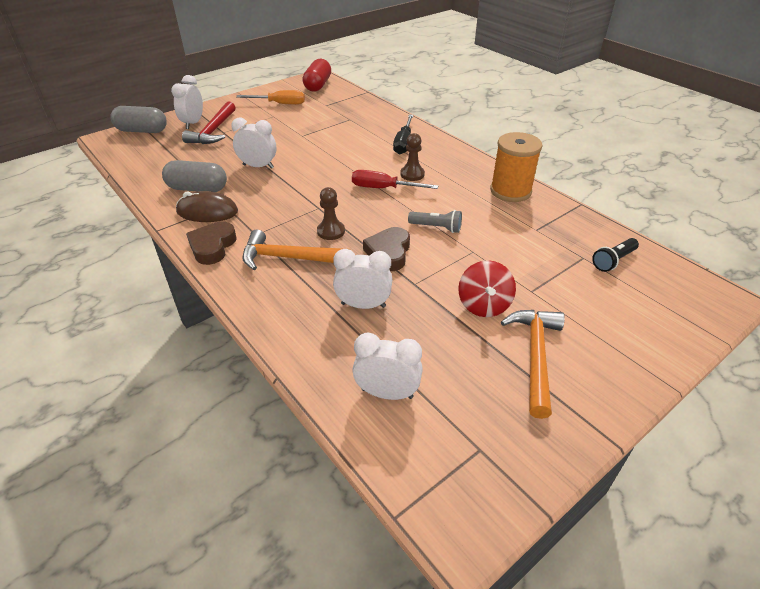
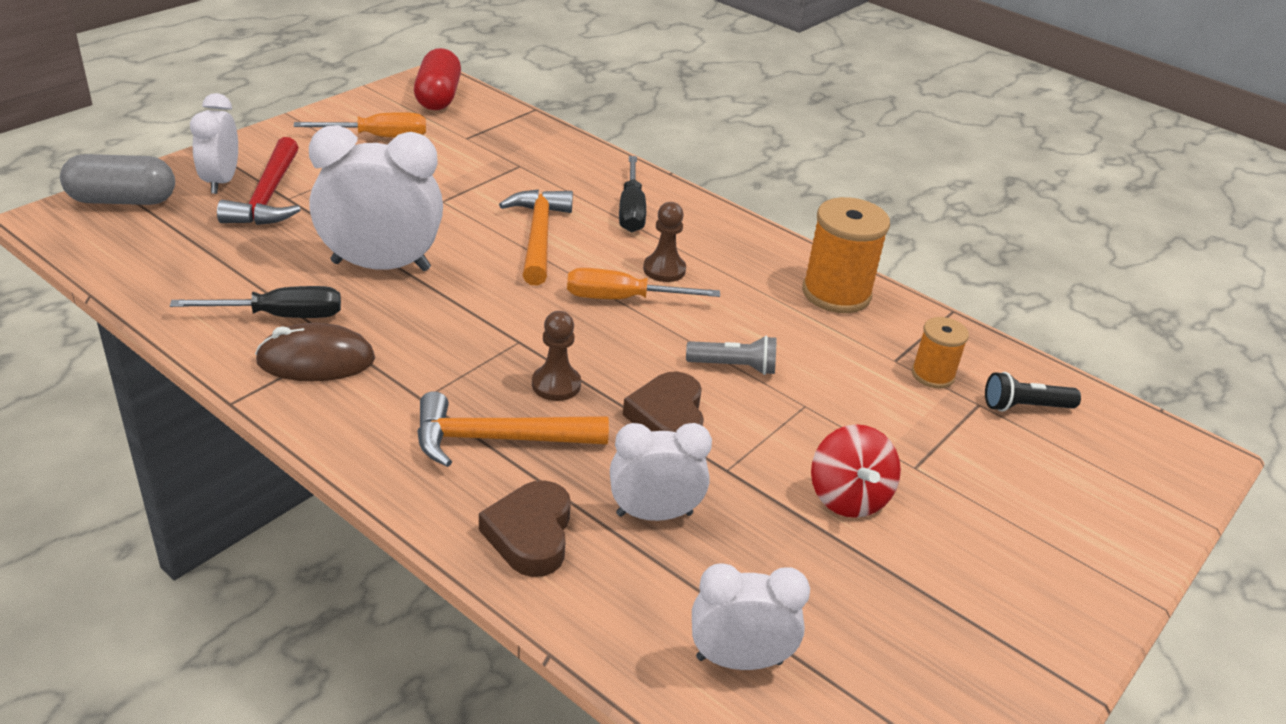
camera: 15 degrees left, 5 degrees down
(197, 189) = (280, 316): grey capsule -> black screwdriver
(212, 246) = (350, 427): brown heart -> brown heart (530, 534)
(258, 166) = (381, 266): white clock -> white clock, size x1.62
(383, 188) = (622, 299): red screwdriver -> orange screwdriver
(535, 356) = (949, 575): orange hammer -> orange hammer (538, 236)
(558, 239) = (932, 375): none -> orange spool
(613, 261) = (1024, 406): black flashlight -> black flashlight turned 45 degrees clockwise

